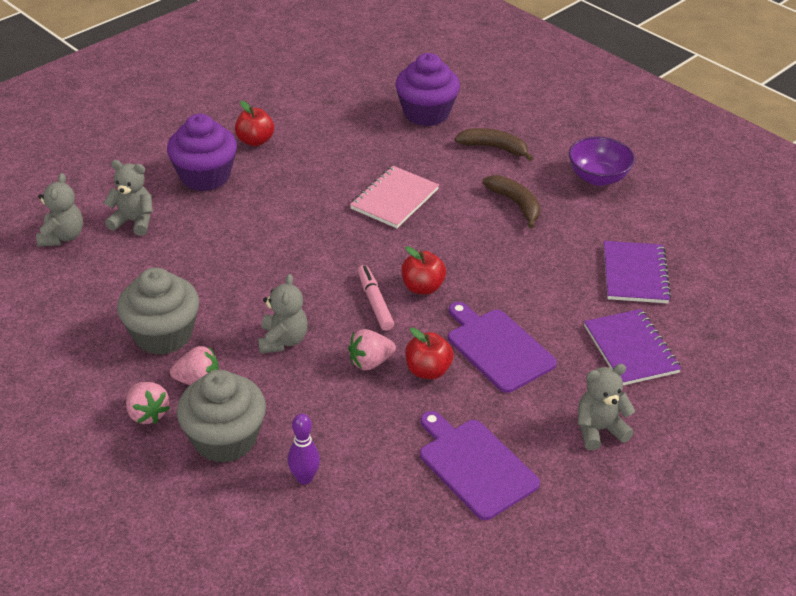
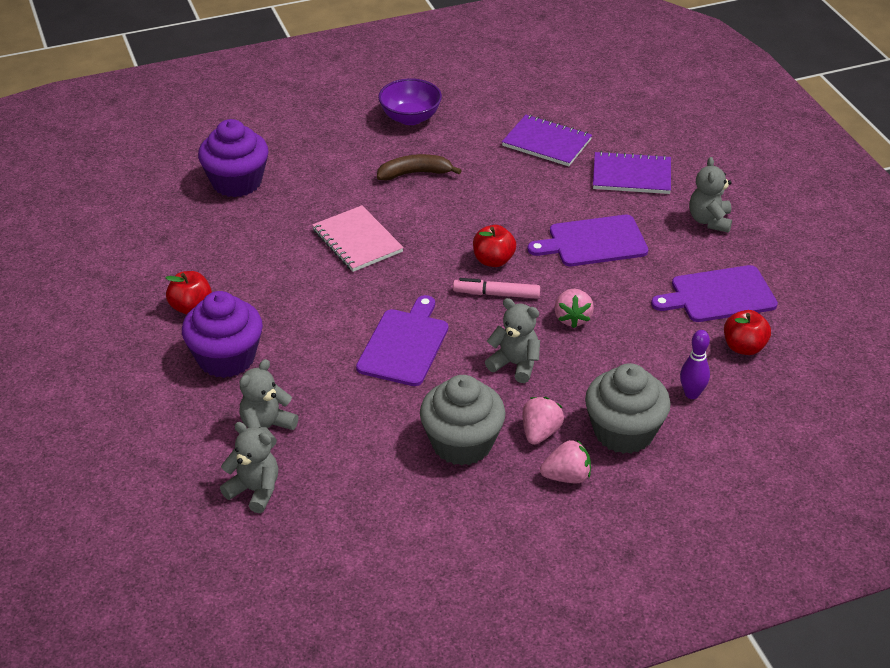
camera: 65 degrees left, 0 degrees up
(273, 265) = (404, 345): none -> purple cutting board
(428, 370) = (600, 288): red apple -> red apple (744, 347)
(494, 148) = (324, 159): brown banana -> none

